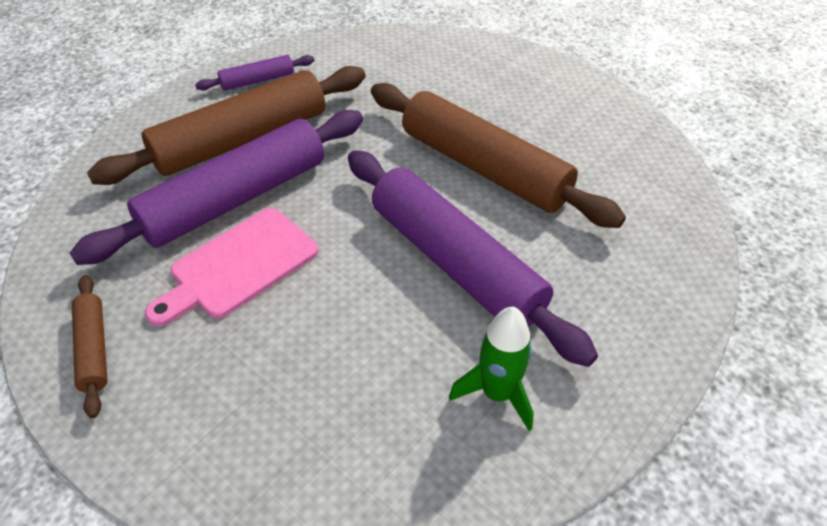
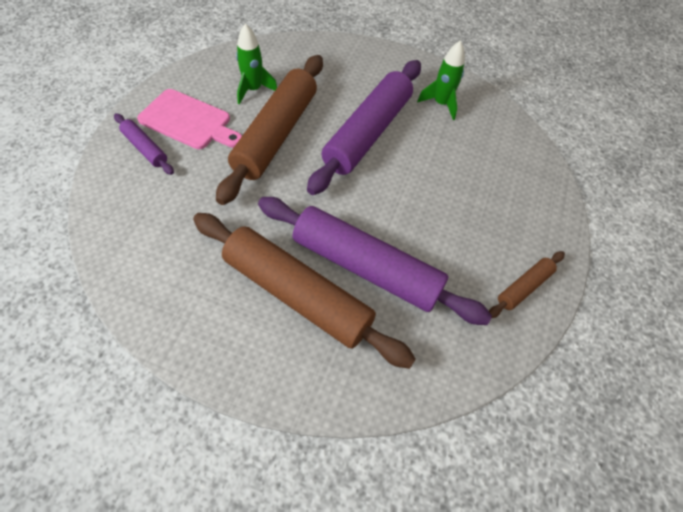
camera: 115 degrees left, 10 degrees up
(239, 266) = (424, 238): pink cutting board -> pink cutting board (189, 121)
(257, 80) = (203, 321): purple rolling pin -> purple rolling pin (145, 148)
(580, 162) = (253, 90): none -> green rocket

